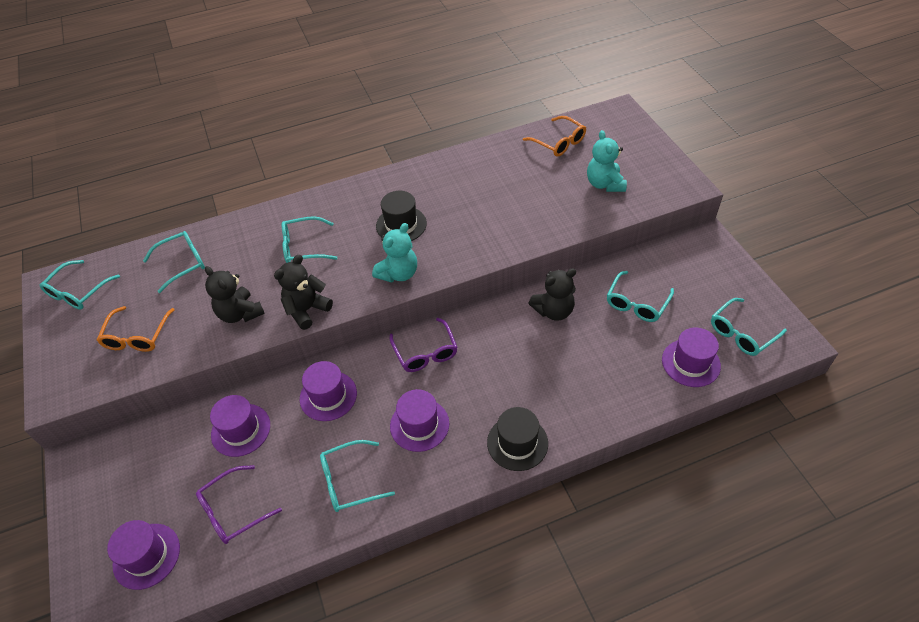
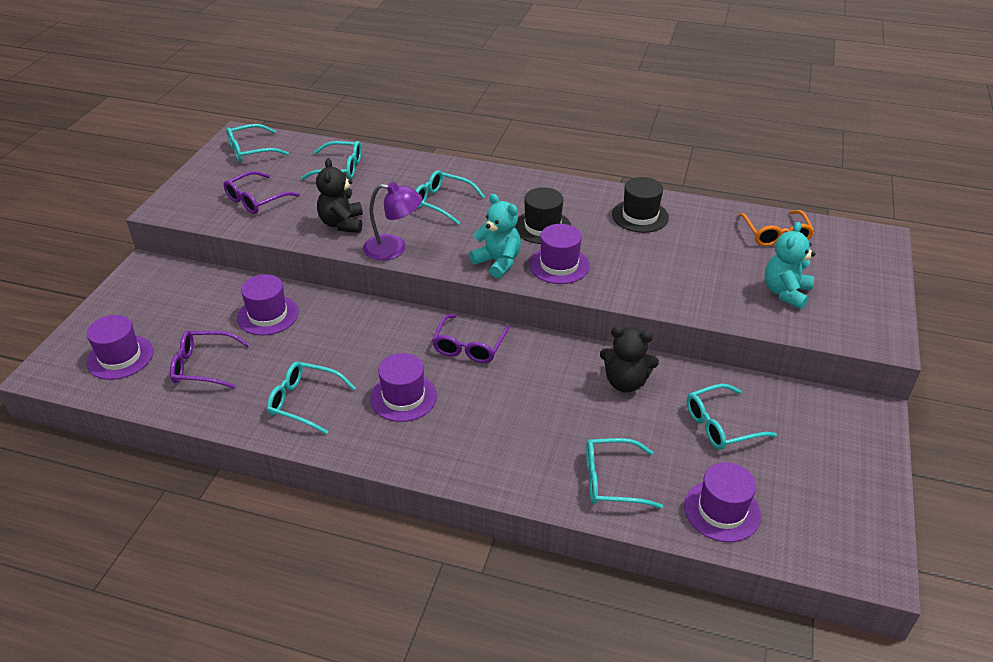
camera: 35 degrees right, 10 degrees down
(137, 336) = (256, 200): orange glasses -> purple glasses
(307, 310) = (394, 249): black teddy bear -> purple lamp
(328, 396) = (356, 331): purple hat -> purple hat (559, 265)
(398, 273) = (498, 262): turquoise teddy bear -> turquoise teddy bear turned 120 degrees counterclockwise
(517, 443) = (470, 465): black hat -> black hat (640, 216)
(742, 333) = (814, 521): turquoise glasses -> turquoise glasses (612, 480)

